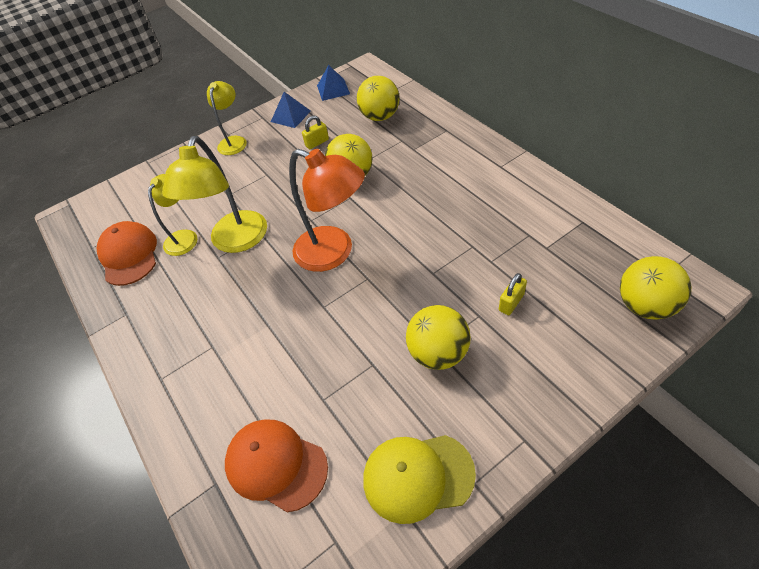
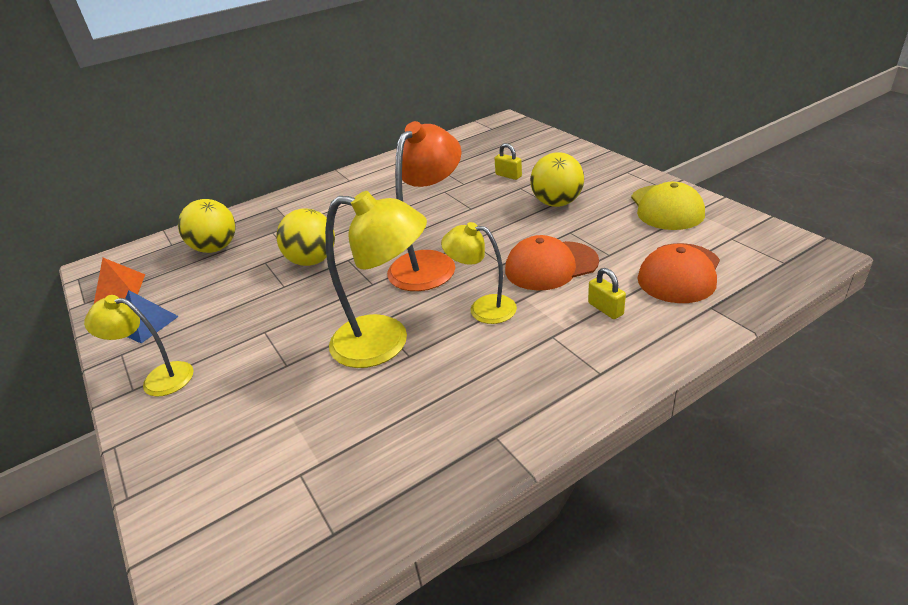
camera: 90 degrees left, 15 degrees down
(129, 255) = (373, 464): orange cap -> orange cap (551, 266)
(184, 237) = (356, 399): yellow lamp -> yellow lamp (483, 308)
(317, 143) = (229, 292): yellow padlock -> yellow padlock (605, 309)
(333, 89) = (119, 289): blue pyramid -> orange pyramid
(645, 306) = (516, 134): yellow ball -> none

